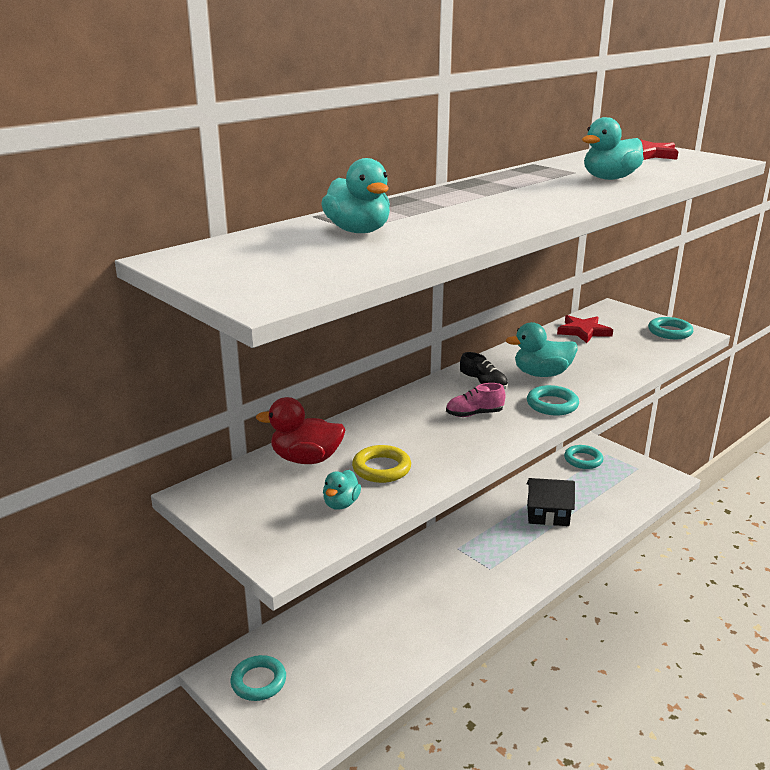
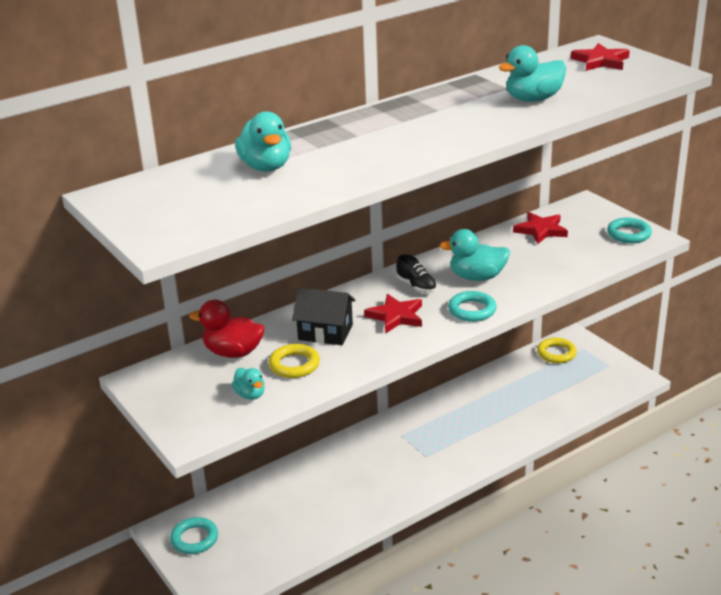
camera: 10 degrees right, 5 degrees up
(341, 504) = (250, 395): turquoise duck -> turquoise duck turned 60 degrees counterclockwise
(474, 414) = (396, 316): pink shoe -> red star
(547, 515) = (499, 408): black house -> black house (325, 332)
(583, 460) = (556, 353): turquoise ring -> yellow ring

